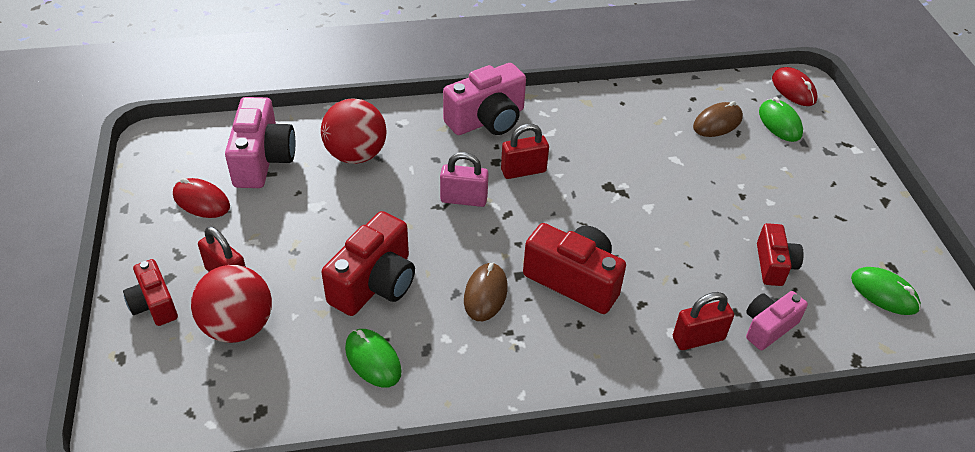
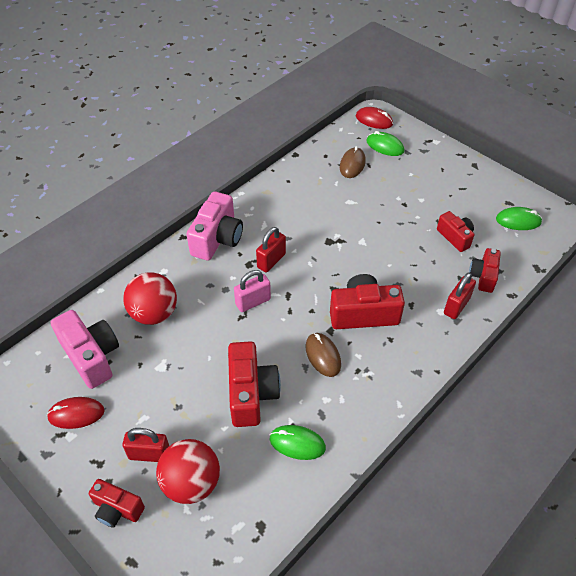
camera: 35 degrees left, 5 degrees up
(768, 327) = (483, 276): pink camera -> red camera

